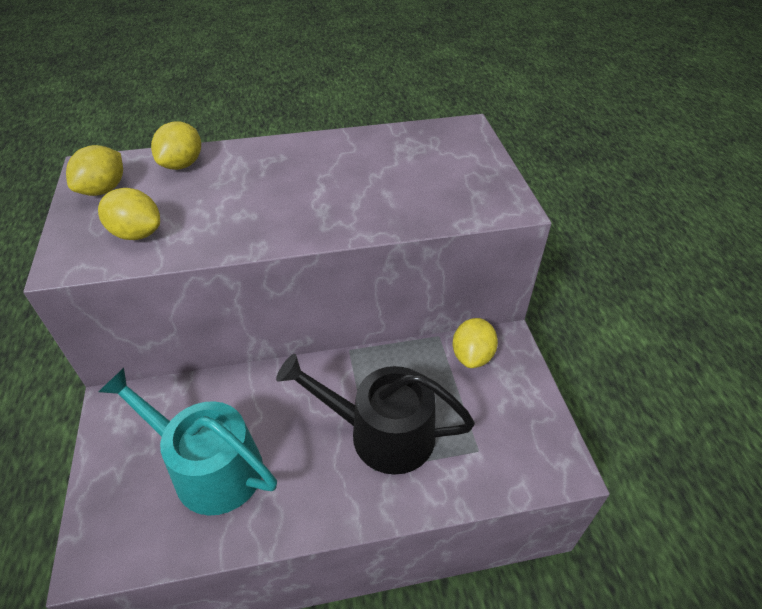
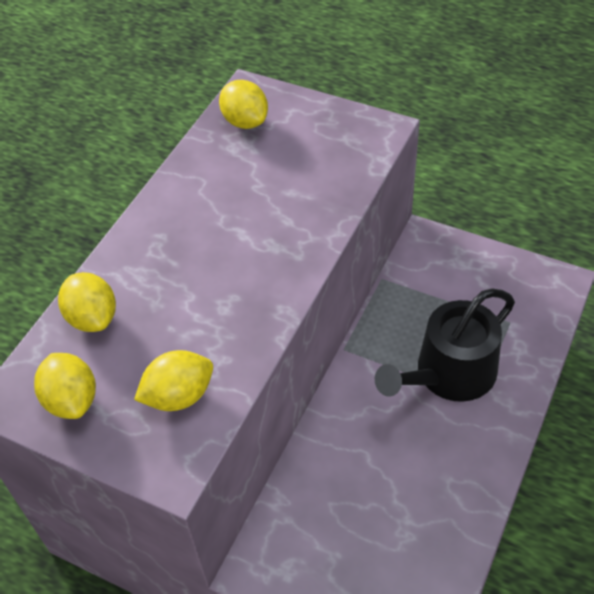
camera: 50 degrees left, 5 degrees up
(209, 467) = (389, 515): turquoise watering can -> none
(472, 356) = (421, 270): yellow lemon -> yellow lemon (245, 121)

